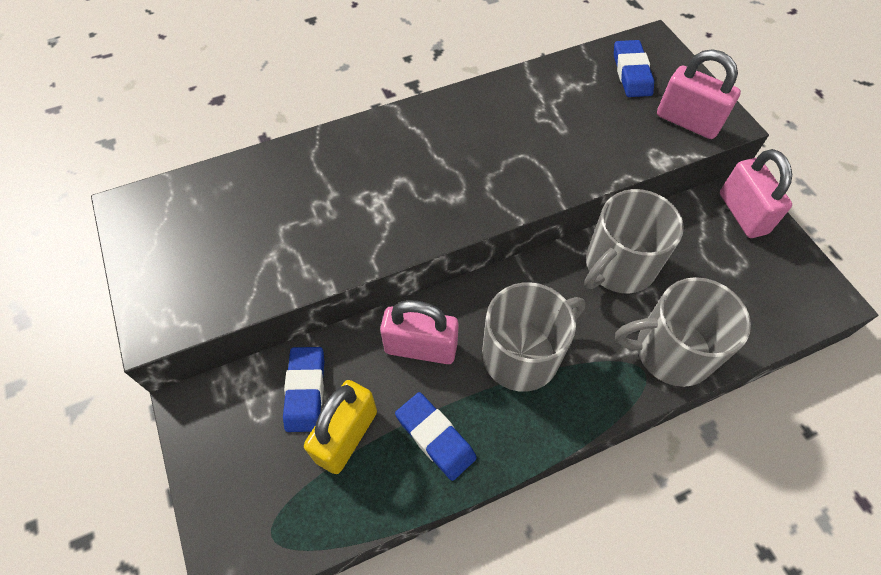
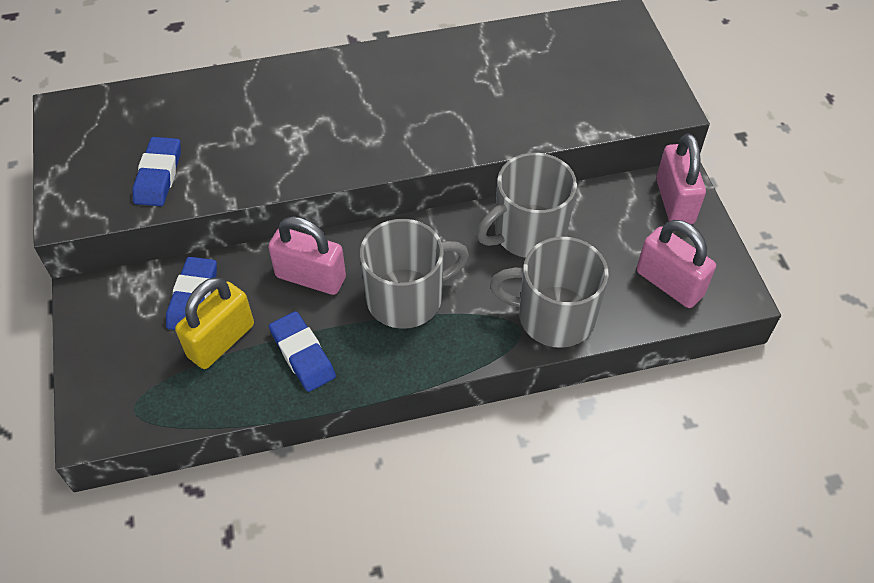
camera: 10 degrees right, 5 degrees down
(631, 73) = (588, 46): blue eraser -> blue eraser (158, 175)
(687, 121) = (628, 100): pink padlock -> pink padlock (669, 283)

